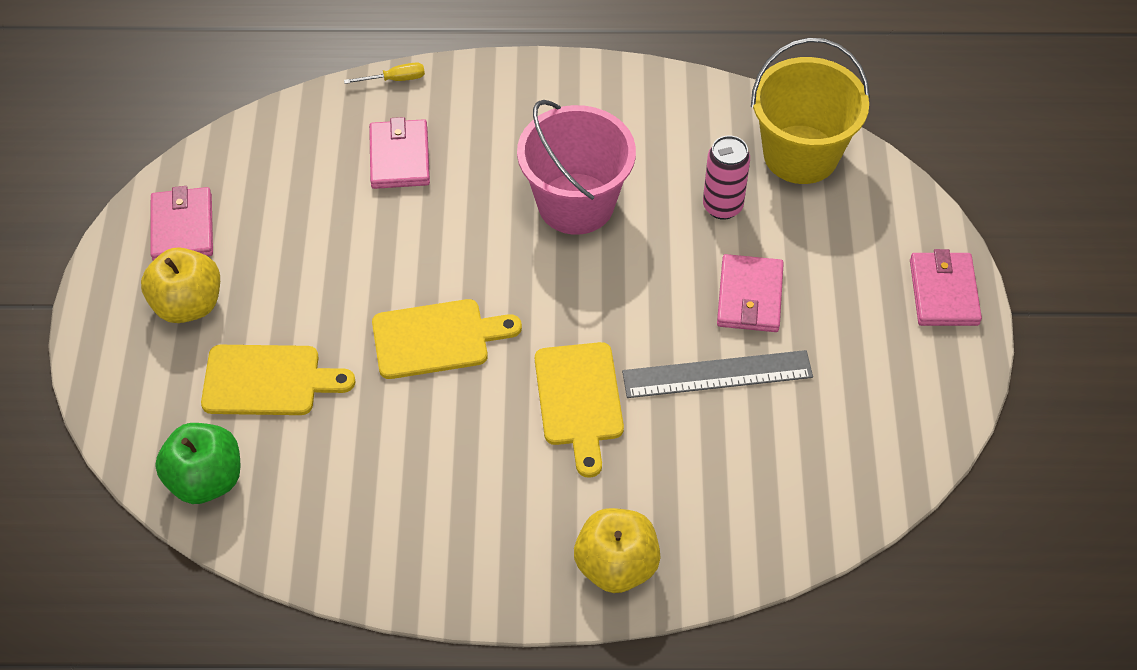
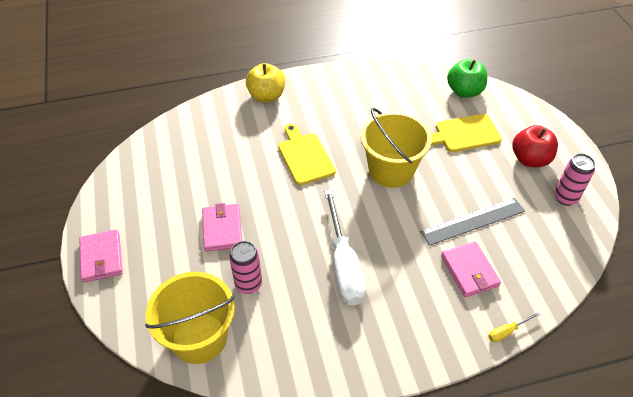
camera: 165 degrees right, 5 degrees down
(182, 227) = (565, 198): pink wallet -> pink can
(188, 304) = (530, 159): yellow apple -> red apple
(437, 338) = (391, 170): yellow cutting board -> yellow bucket
(576, 204) = (344, 264): pink bucket -> white screwdriver
(717, 374) = (234, 183): grey ruler -> grey ruler (473, 221)

